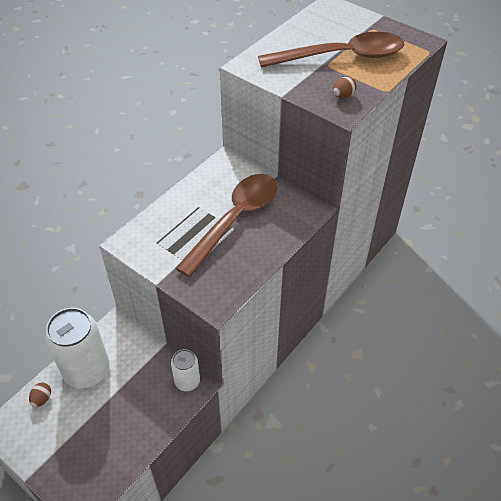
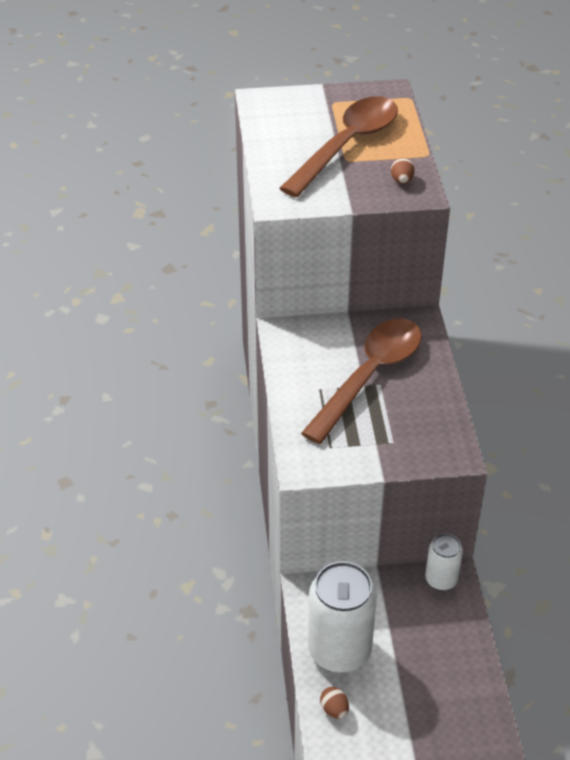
camera: 45 degrees left, 5 degrees down
(235, 220) = (369, 376): brown spoon -> brown spoon turned 45 degrees clockwise

